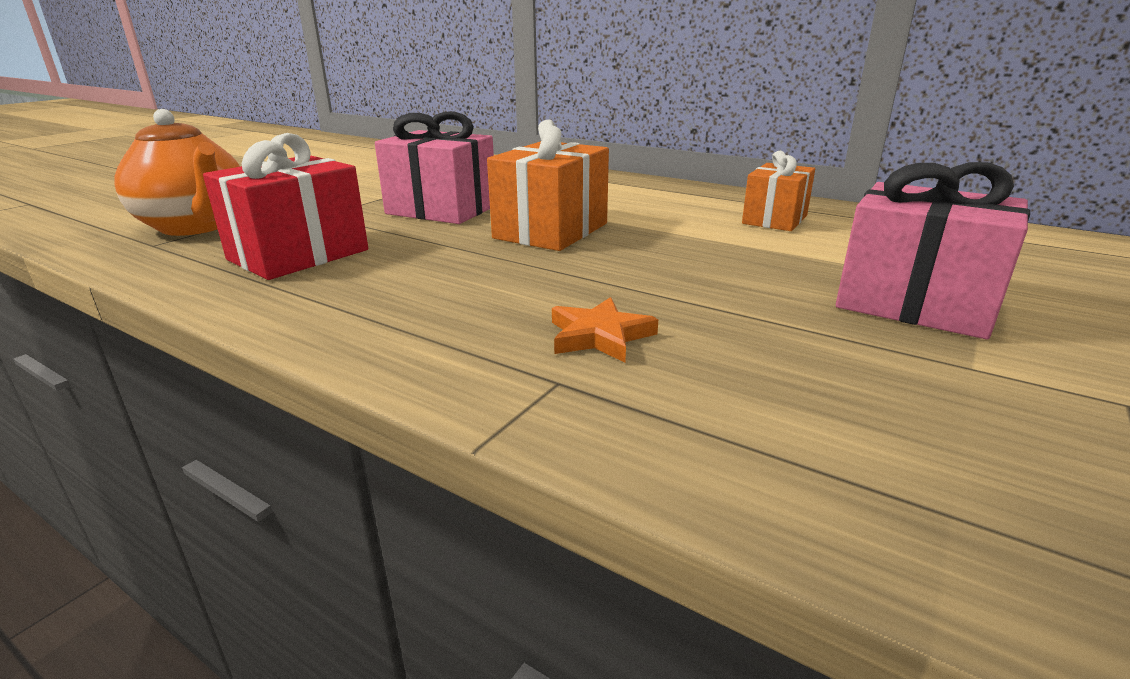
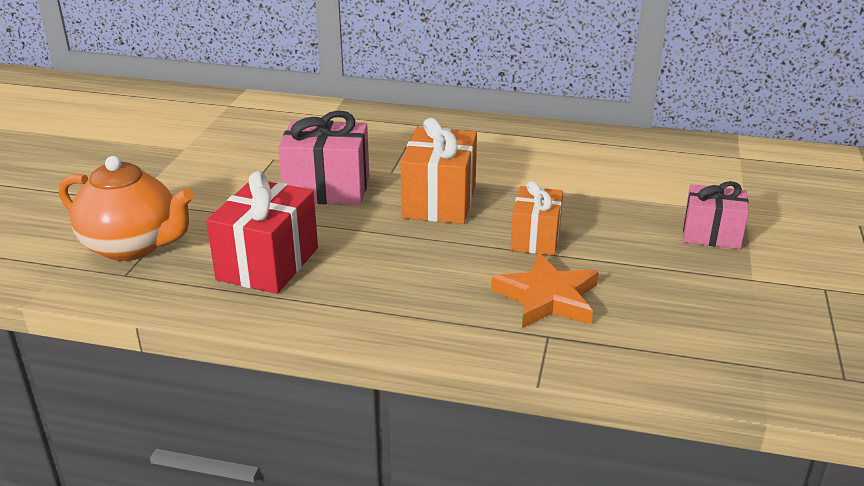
camera: 20 degrees left, 5 degrees up
(599, 336) = (547, 297): orange star -> orange star, size x1.55
(775, 219) = (593, 160): orange gift -> orange gift (535, 238)
(915, 304) = (711, 234): pink gift -> pink gift, size x0.66

